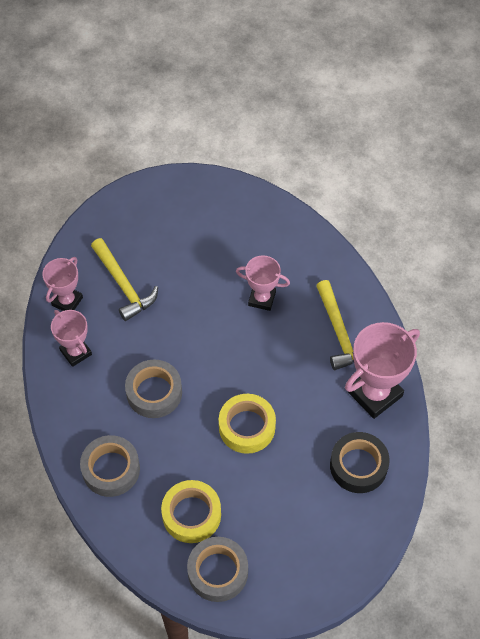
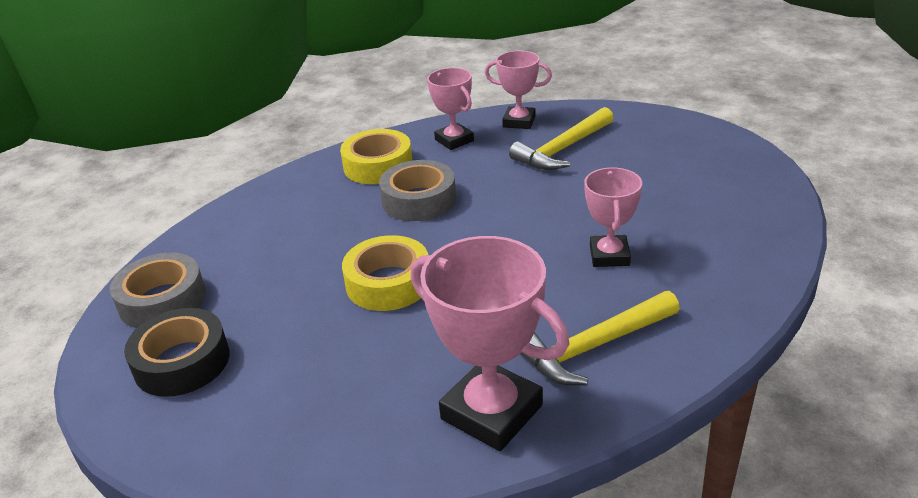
camera: 80 degrees right, 25 degrees down
(76, 352) = (454, 140): pink trophy -> pink trophy turned 75 degrees counterclockwise
(111, 469) = (305, 193): grey tape -> none
(191, 514) = (247, 262): yellow tape -> yellow tape (378, 166)
(358, 466) = (344, 415): black tape -> black tape (182, 362)

